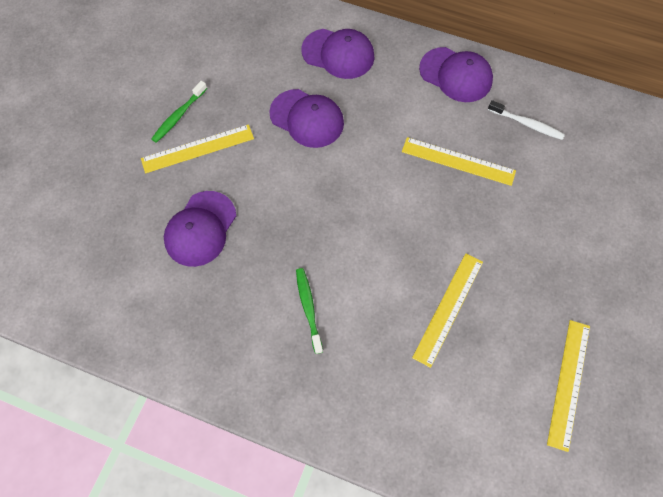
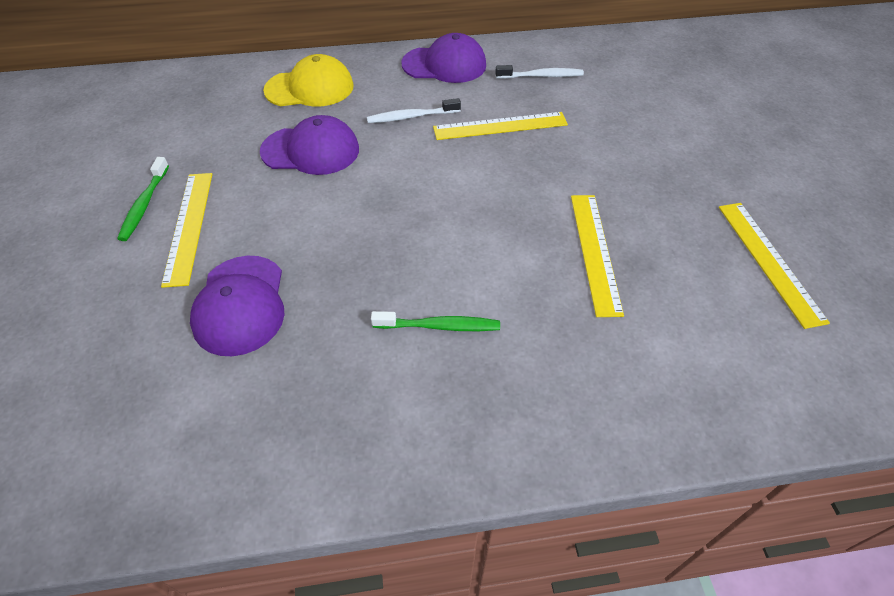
camera: 30 degrees left, 15 degrees down
(198, 149) = (189, 226): yellow ruler -> yellow ruler turned 45 degrees counterclockwise
(308, 309) = (438, 326): green toothbrush -> green toothbrush turned 135 degrees clockwise
(338, 54) = (310, 88): purple cap -> yellow cap
(397, 119) = (412, 117): none -> white toothbrush

